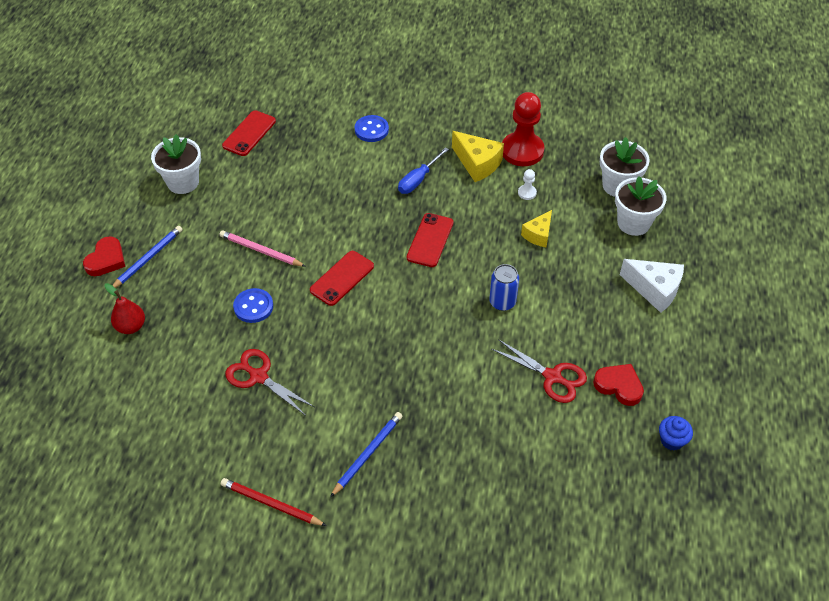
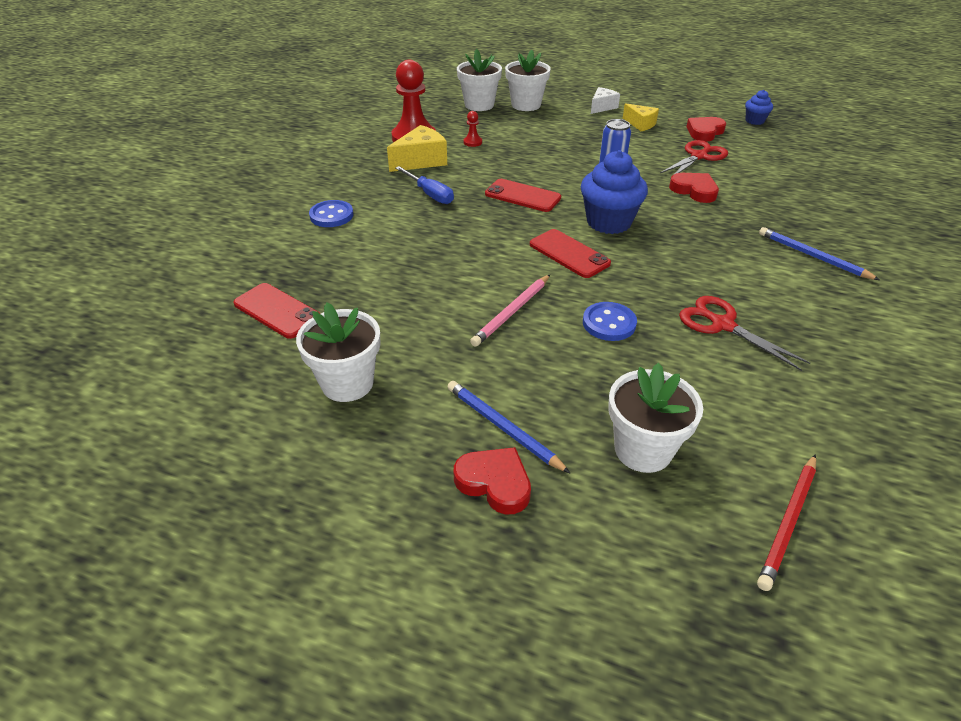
camera: 80 degrees left, 10 degrees down
(131, 326) = (643, 450): red pear -> white flower pot
(258, 376) = (722, 325): red scissors -> red scissors turned 90 degrees clockwise
(271, 504) = (903, 325): red pencil -> red pencil (788, 522)
(397, 303) = (608, 222): none -> blue cupcake
(473, 369) = (694, 190): none -> red heart
(527, 193) = (472, 142): white pawn -> red pawn
(538, 235) = (529, 143): yellow cheese -> yellow cheese (640, 124)
(654, 289) = (602, 107): white cheese -> white cheese, size x0.65

